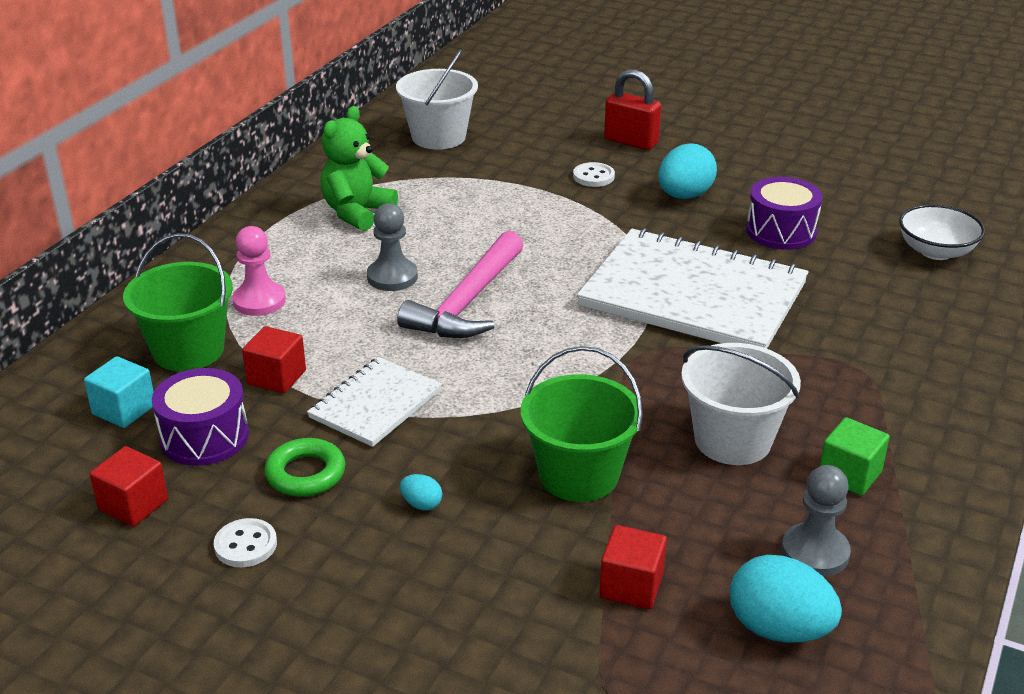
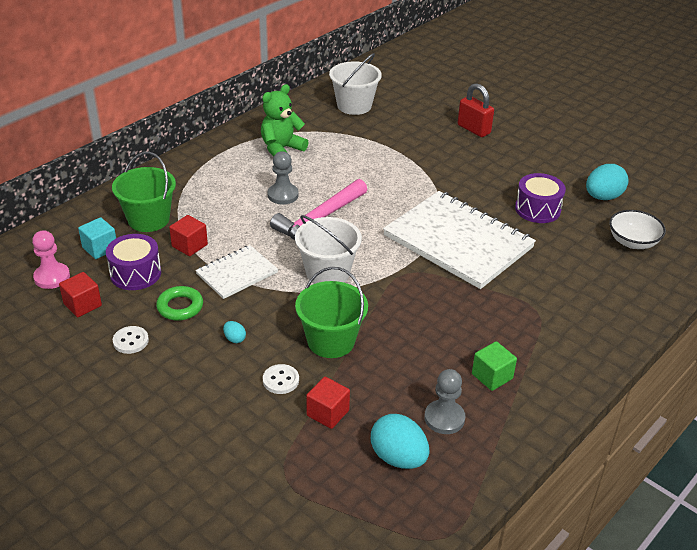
camera: 15 degrees right, 5 degrees up
(259, 301) = (200, 196): pink pawn -> pink pawn (52, 277)
(593, 176) = (437, 150): white button -> white button (281, 380)
(684, 196) = (488, 173): turquoise egg -> turquoise egg (603, 197)
(732, 440) = (432, 339): white bucket -> white bucket (327, 272)

